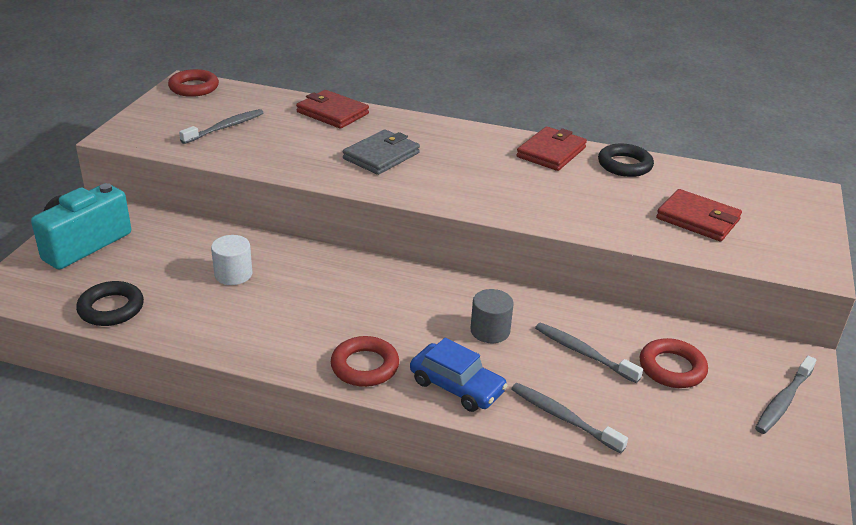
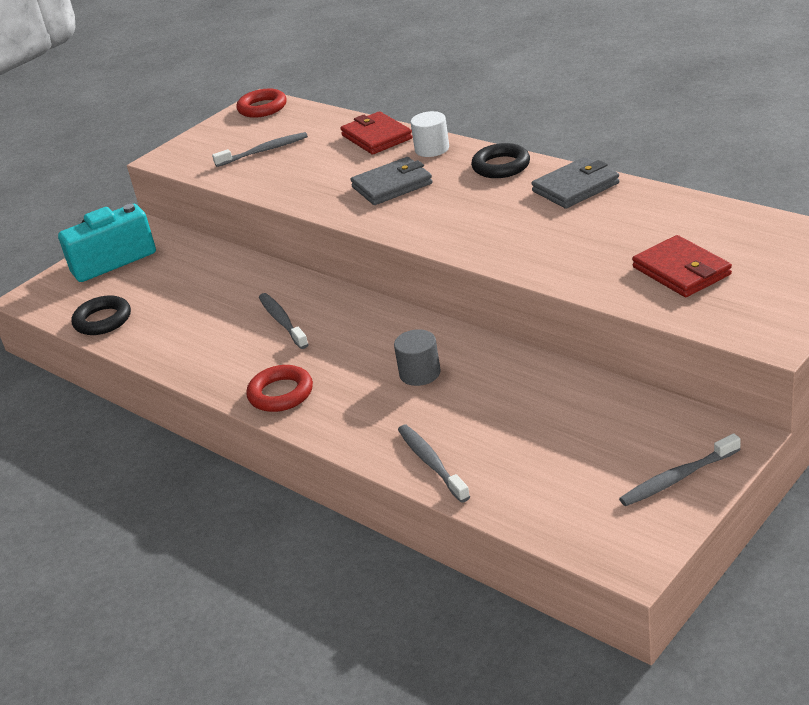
camera: 30 degrees right, 0 degrees up
(233, 274) = (219, 298): white cylinder -> white cylinder (432, 149)
(457, 386) = (351, 421): blue car -> none
(551, 152) = (575, 187): red wallet -> grey wallet
(583, 353) = (498, 405): grey toothbrush -> grey toothbrush (282, 321)
(624, 165) = (648, 205): black ring -> black ring (501, 166)
(672, 368) = (580, 430): red ring -> none

